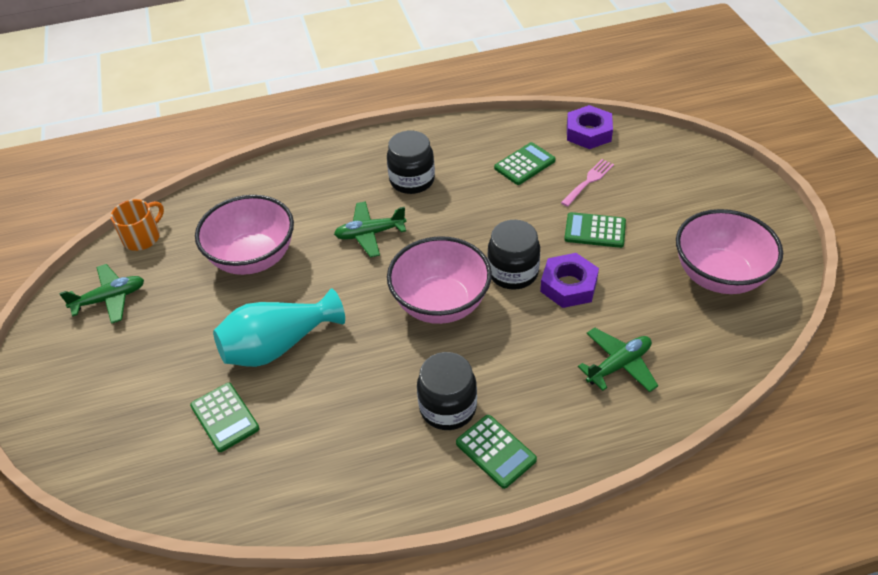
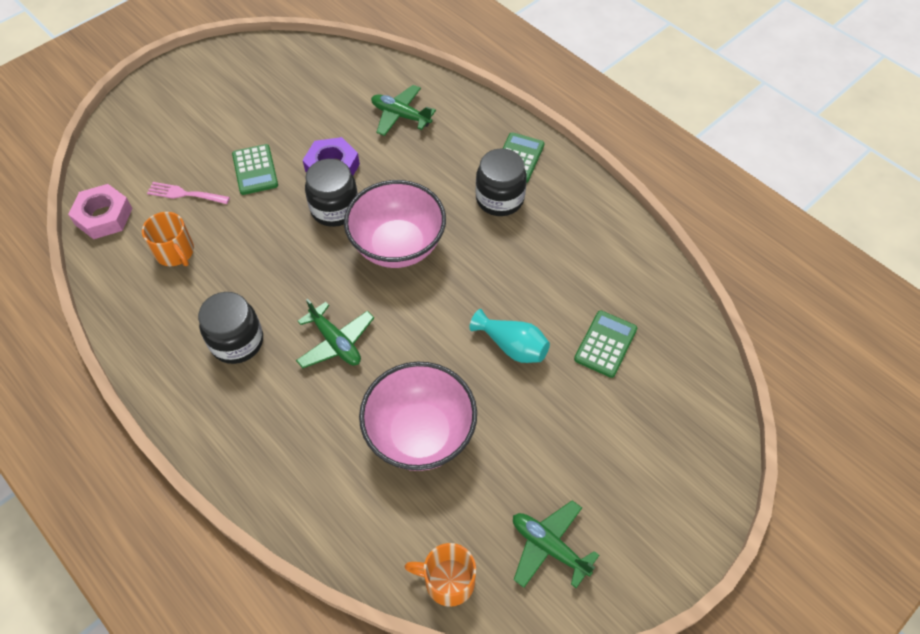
camera: 120 degrees left, 10 degrees up
(278, 346) = (512, 346): turquoise vase -> turquoise vase, size x0.63
(524, 164) = (175, 252): green calculator -> orange mug
(588, 133) = (104, 216): purple nut -> pink nut
(719, 276) = (276, 82): pink bowl -> none

